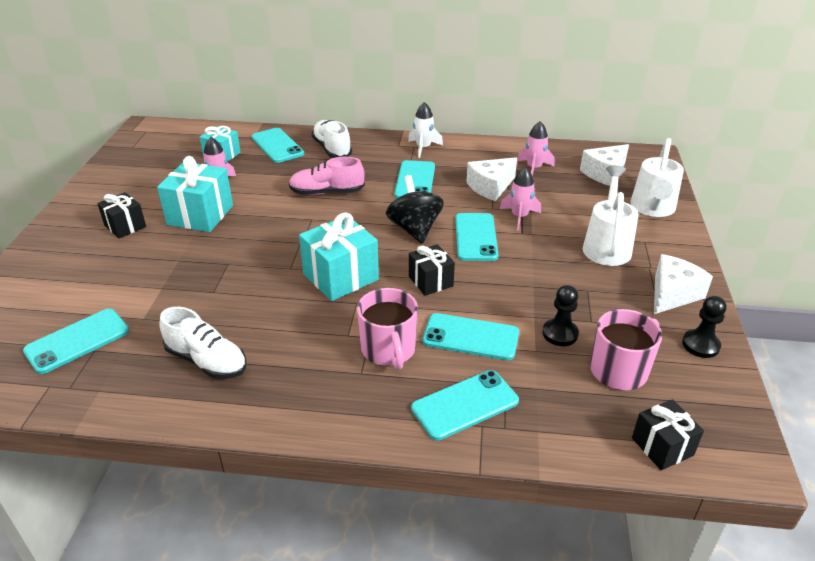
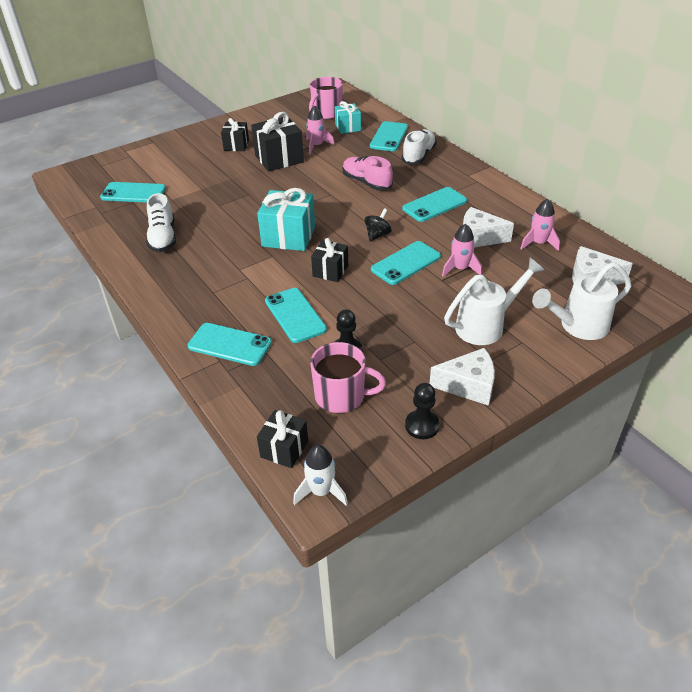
camera: 50 degrees right, 5 degrees up
(200, 215) = (279, 159): turquoise gift -> black gift
(388, 350) = (244, 291): pink mug -> pink mug (326, 113)
(414, 229) = (377, 235): black spinning top -> black spinning top, size x0.59
(423, 148) = (482, 186): white rocket -> white rocket (321, 491)

